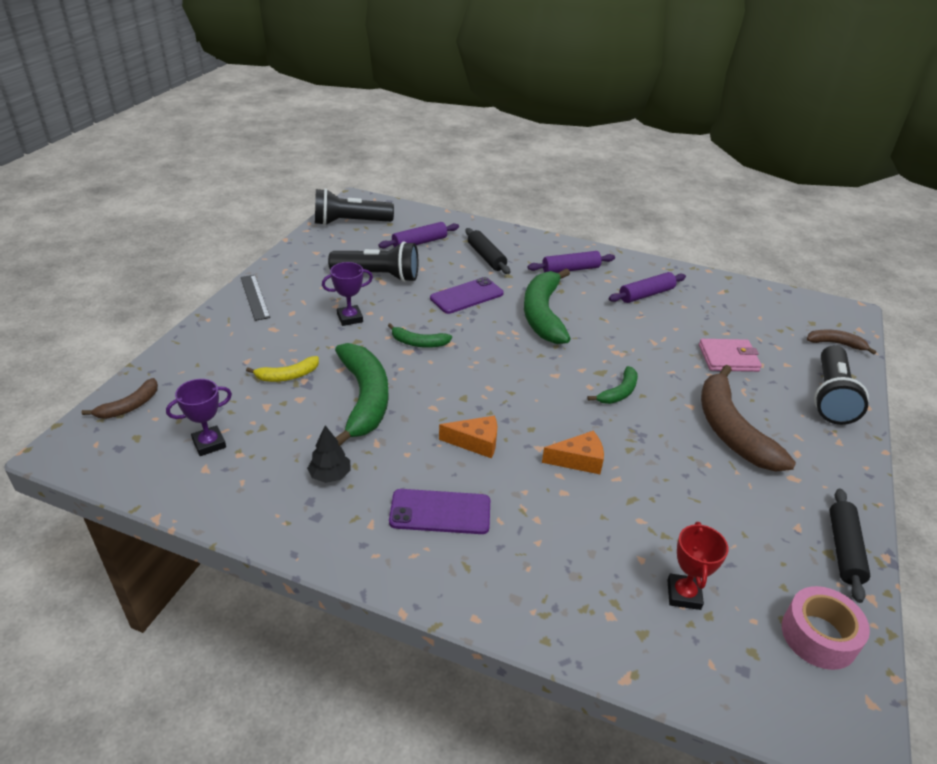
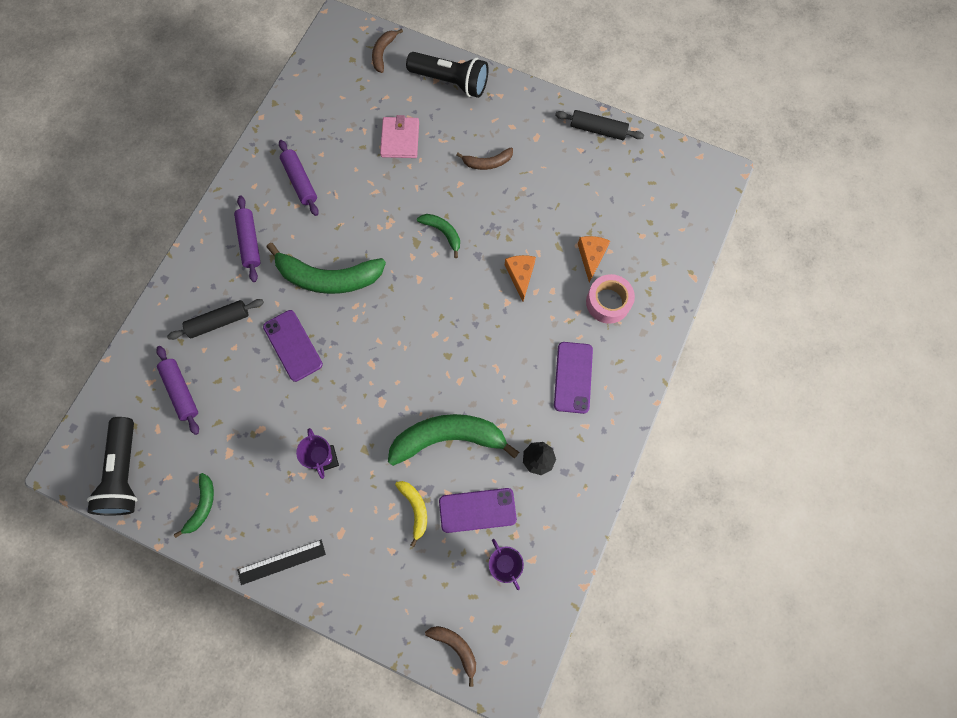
camera: 85 degrees left, 35 degrees up
(276, 422) = (477, 510): none -> purple phone
(378, 276) = (249, 434): black flashlight -> none
(418, 343) = (369, 392): green banana -> green banana (202, 506)
(475, 442) = (501, 349): orange cheese -> orange cheese (591, 257)
(683, 594) = (635, 232): red trophy -> none
(731, 430) = (487, 163): brown banana -> brown banana, size x0.50
(818, 636) = (660, 167): pink tape -> pink tape (608, 302)

